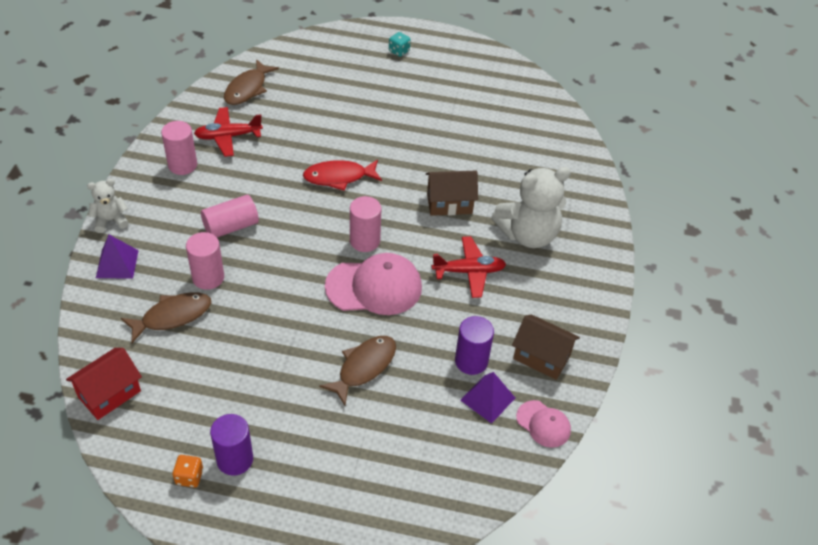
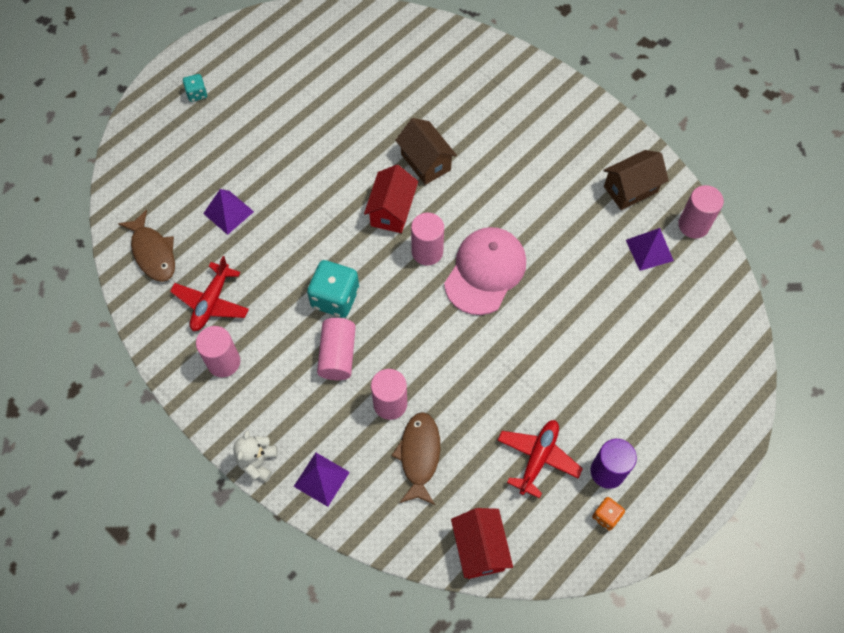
camera: 55 degrees left, 15 degrees up
(281, 203) = (335, 298): none -> turquoise dice
(311, 112) = (228, 212): none -> purple pyramid
(339, 177) = (334, 233): red fish -> none
(364, 367) = (567, 324): brown fish -> none
(386, 202) = (392, 211): none -> red house
(449, 203) = (426, 162): brown house -> brown house turned 60 degrees counterclockwise
(469, 271) = (512, 190): red plane -> red plane (538, 458)
(471, 361) = (606, 241): purple cylinder -> none
(528, 234) = (499, 124): white teddy bear -> none
(543, 424) = (693, 225): pink cap -> pink cylinder

